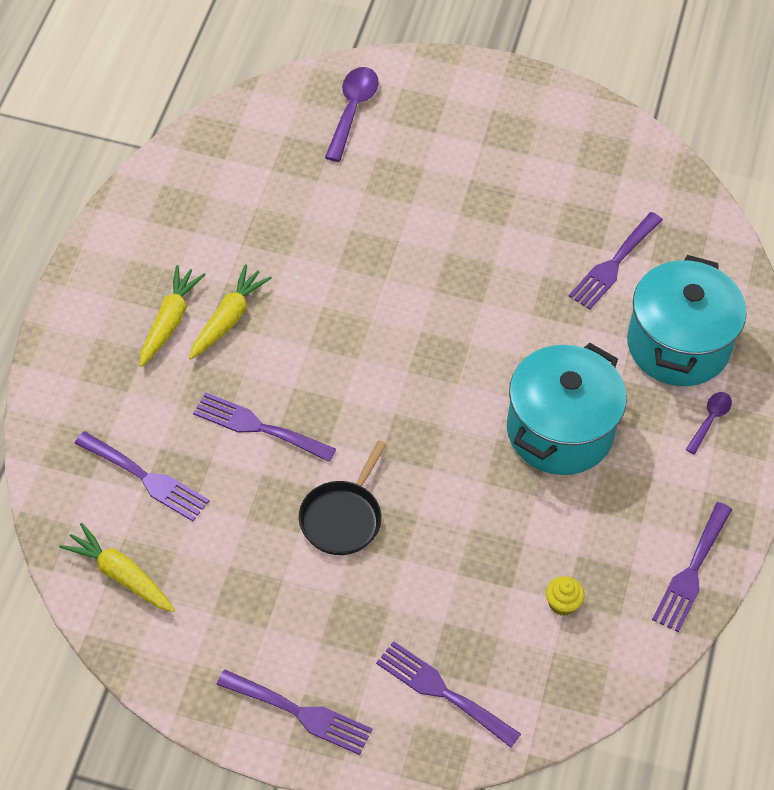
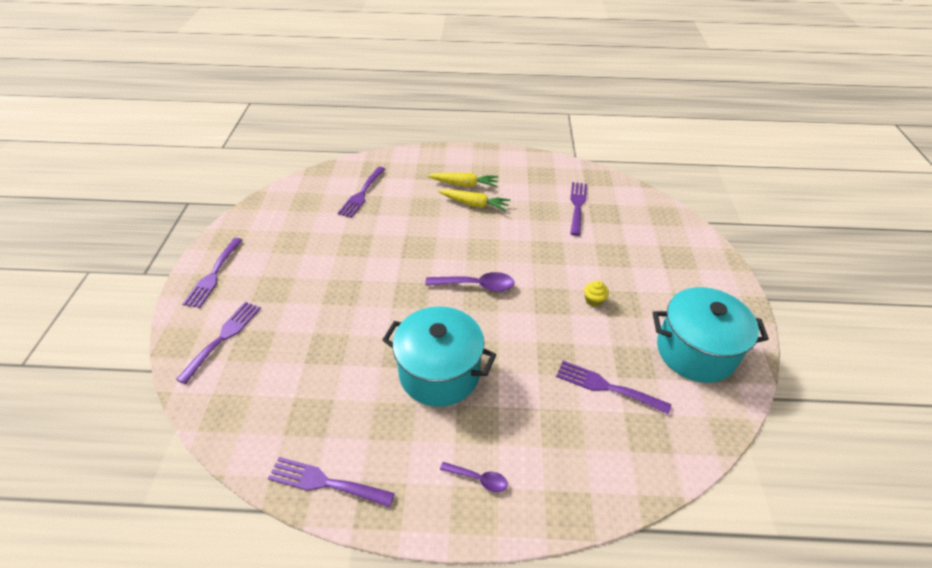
camera: 80 degrees right, 10 degrees down
(120, 575) = (301, 195): yellow carrot -> none
(258, 427) = (404, 227): purple fork -> purple fork (577, 205)
(342, 518) = (348, 271): black pan -> none
(352, 111) = (655, 227): purple spoon -> purple spoon (476, 285)
(562, 603) = (291, 395): yellow cupcake -> yellow cupcake (593, 300)
(678, 345) = (547, 444): turquoise pot -> turquoise pot (695, 351)

